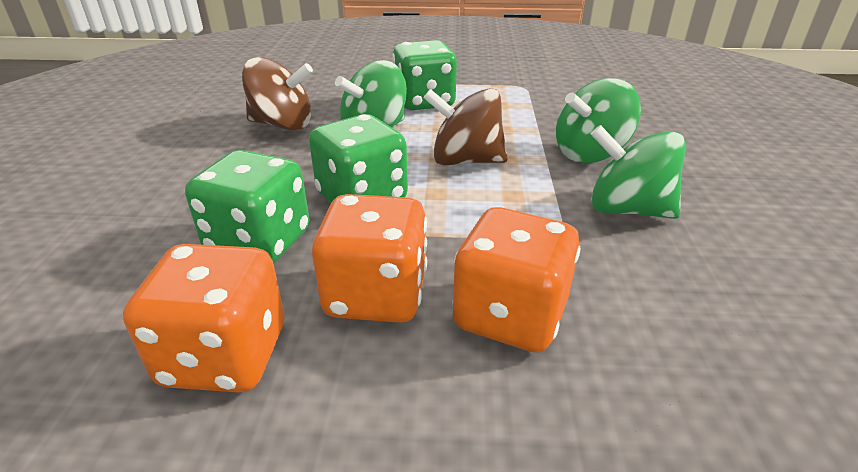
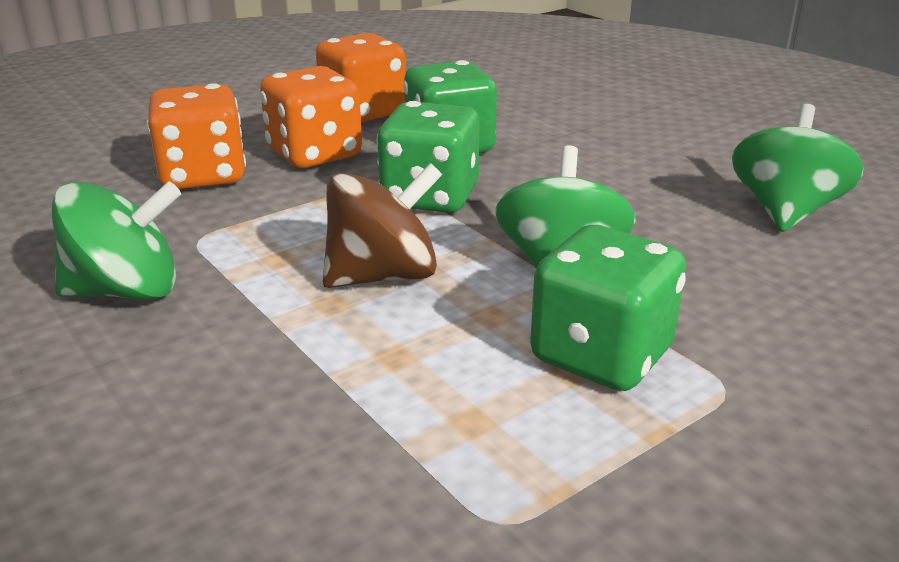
camera: 140 degrees right, 5 degrees down
(282, 125) = (682, 229): brown spinning top -> none
(590, 153) = (213, 362): green spinning top -> green spinning top (785, 212)

